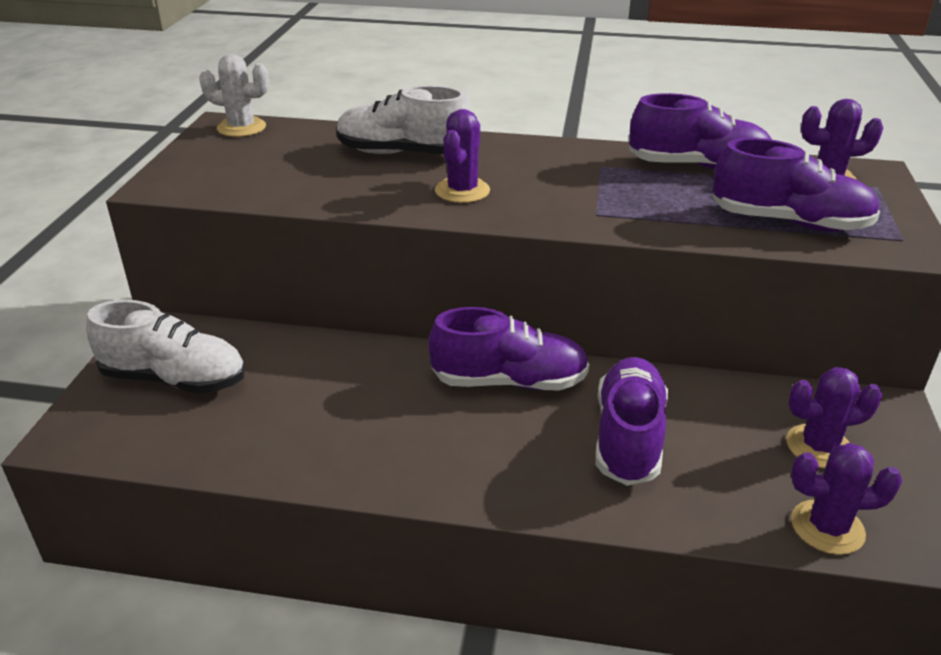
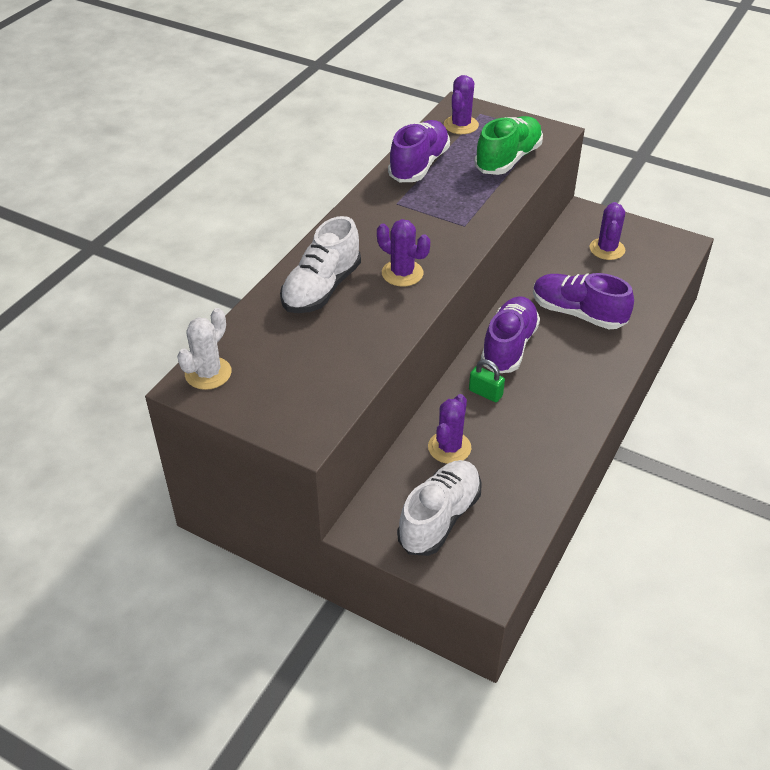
camera: 70 degrees left, 10 degrees up
(405, 377) = (485, 393): none -> green padlock
(789, 222) = (508, 159): purple shoe -> green shoe
(827, 527) = (663, 270): purple cactus -> purple cactus (449, 447)

